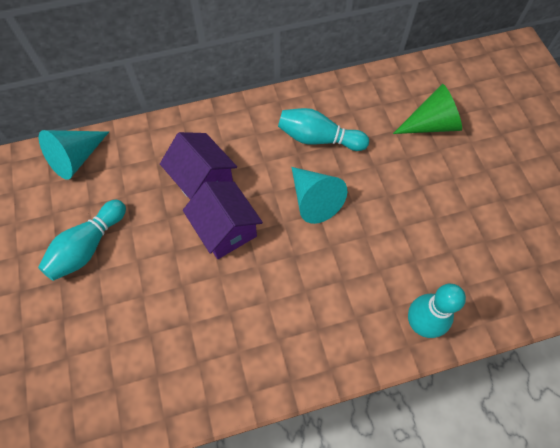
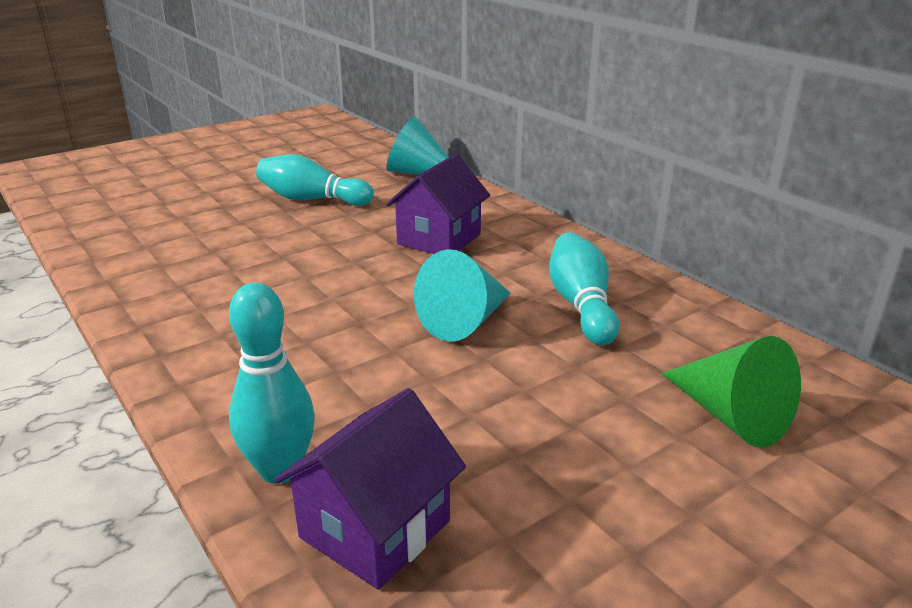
camera: 70 degrees right, 35 degrees down
(225, 230) = (375, 266): purple house -> purple house (375, 529)

